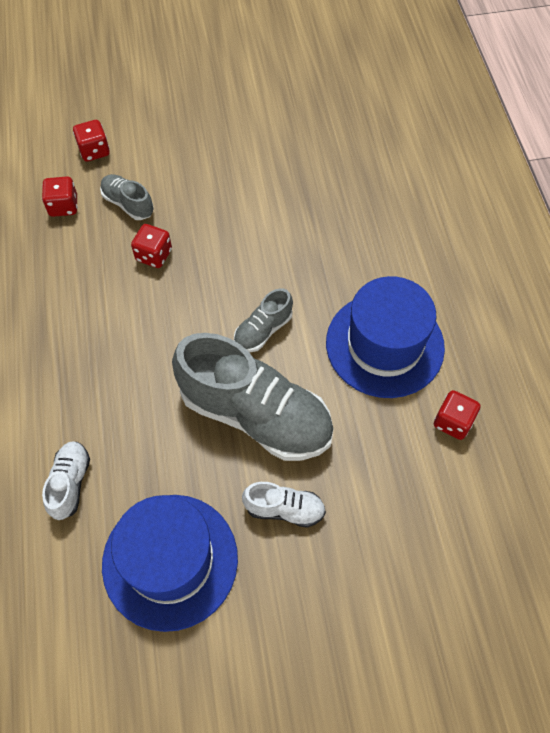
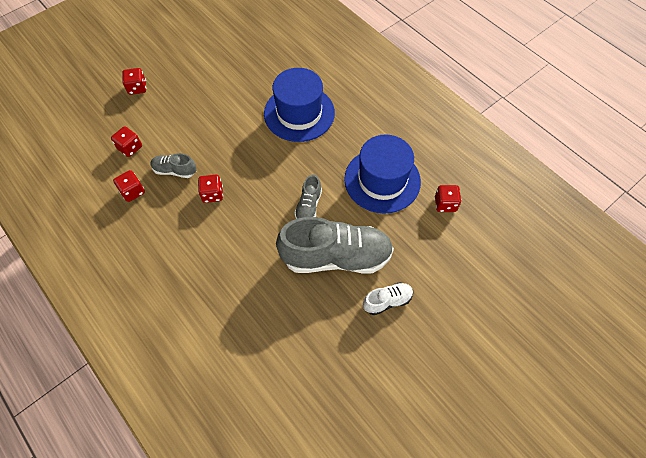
camera: 30 degrees left, 0 degrees up
(70, 483) = (252, 357): white shoe -> none
(149, 80) = (137, 88): none -> red dice
(170, 561) = (342, 367): blue hat -> blue hat (299, 113)

